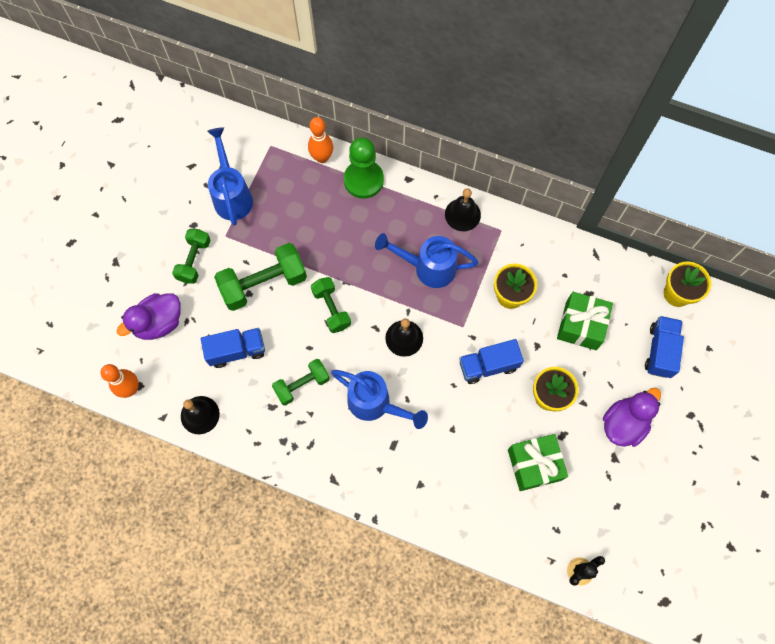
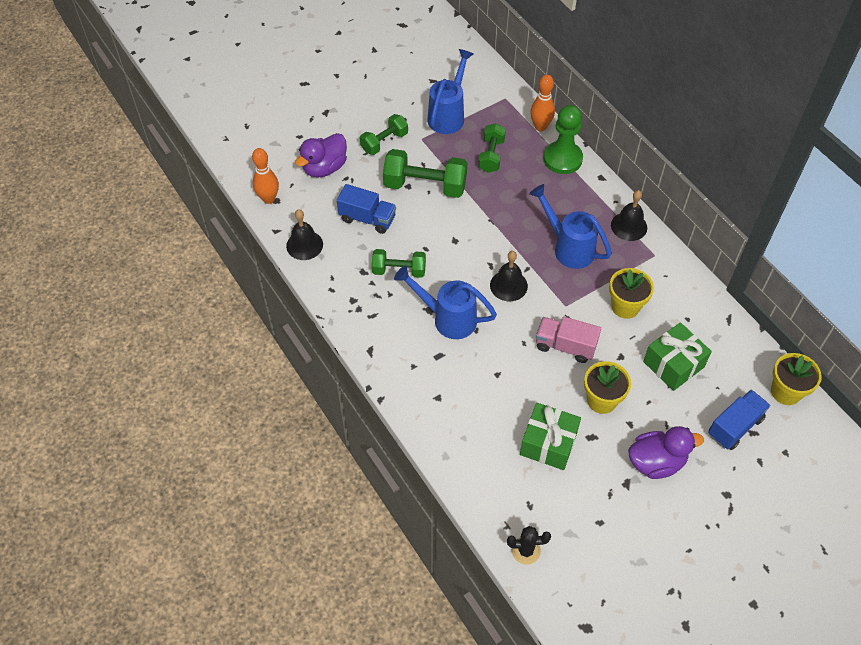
camera: 35 degrees right, 15 degrees down
(159, 323) = (324, 168): purple duck -> purple duck turned 45 degrees counterclockwise
(331, 309) = (465, 232): green dumbbell -> green dumbbell (491, 155)
(376, 404) = (447, 318): blue watering can -> blue watering can turned 135 degrees clockwise
(488, 366) = (565, 346): blue truck -> pink truck

